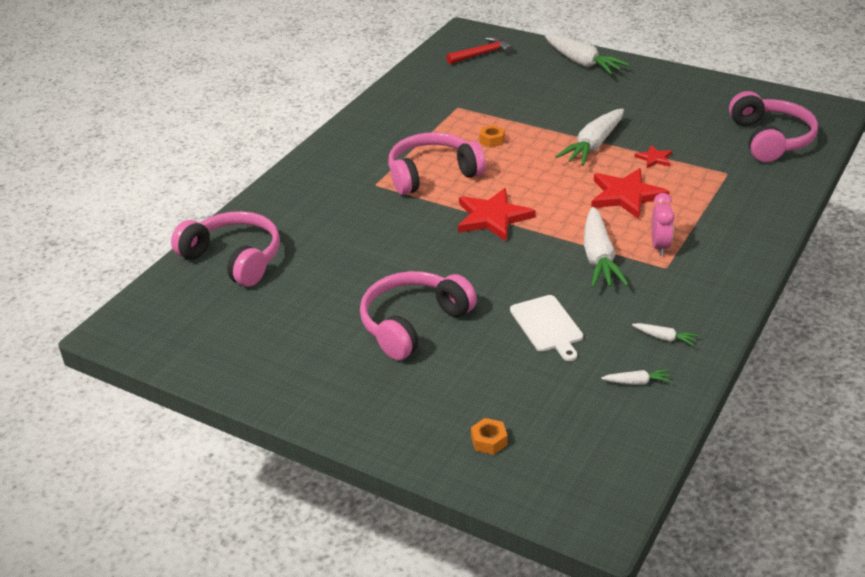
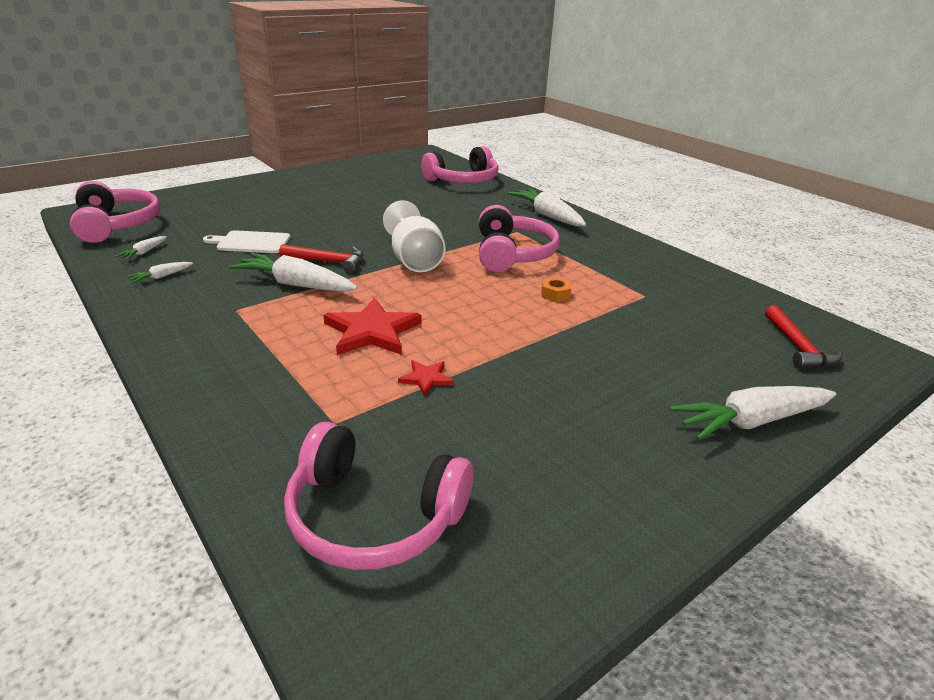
camera: 110 degrees right, 5 degrees down
(413, 324) = (323, 208): pink headphones -> pink headphones (116, 225)
(489, 441) = (188, 203): orange nut -> none
(492, 217) = (414, 260): red star -> white goblet
(541, 260) = (328, 262): none -> red hammer
(593, 145) = (494, 347): white carrot -> white carrot (547, 216)
(660, 246) = (268, 318): pink clock -> none

